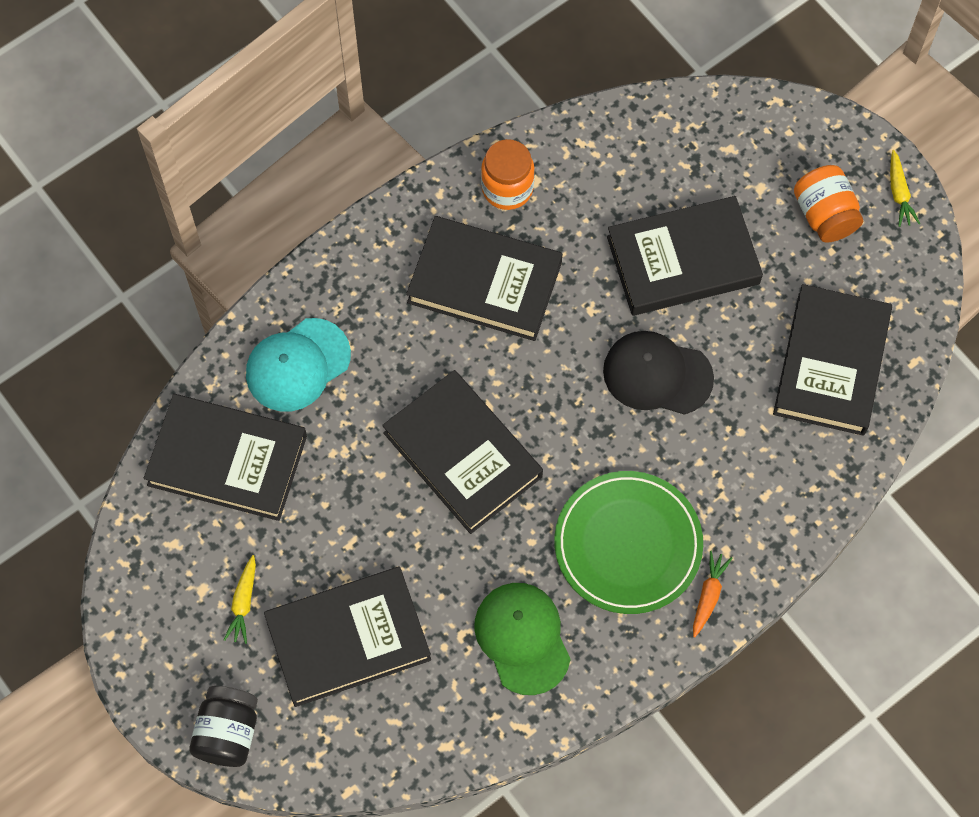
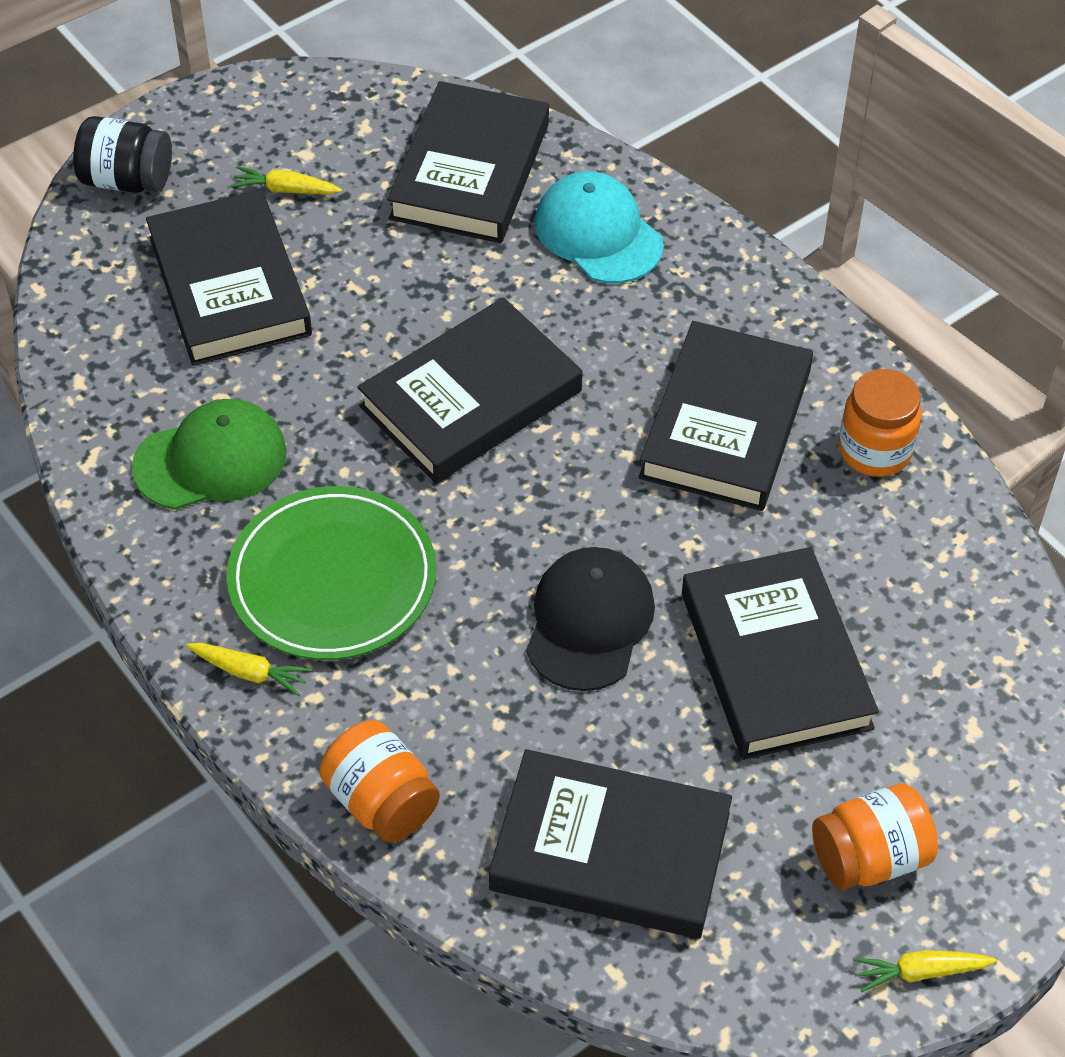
camera: 90 degrees right, 15 degrees down
(708, 595) = (250, 672): orange carrot -> yellow carrot
(804, 503) = (381, 801): none -> orange jar

